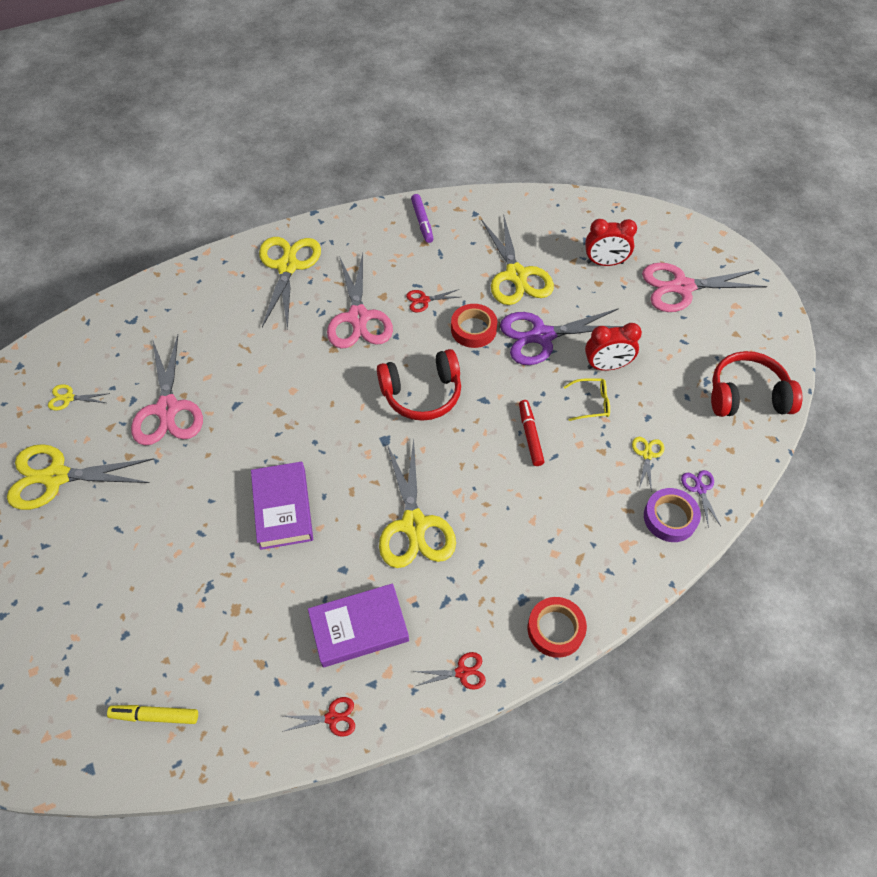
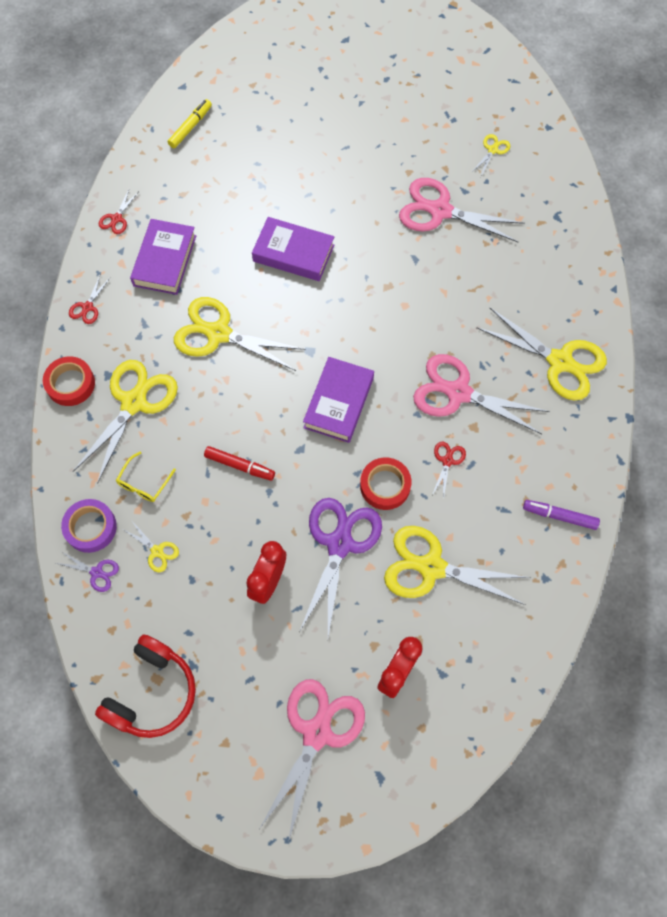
camera: 120 degrees right, 10 degrees up
(56, 477) = (417, 123): yellow scissors -> yellow scissors (134, 402)
(422, 393) = (339, 402): red headphones -> purple book
(591, 403) = (238, 539): yellow glasses -> yellow glasses (144, 483)

